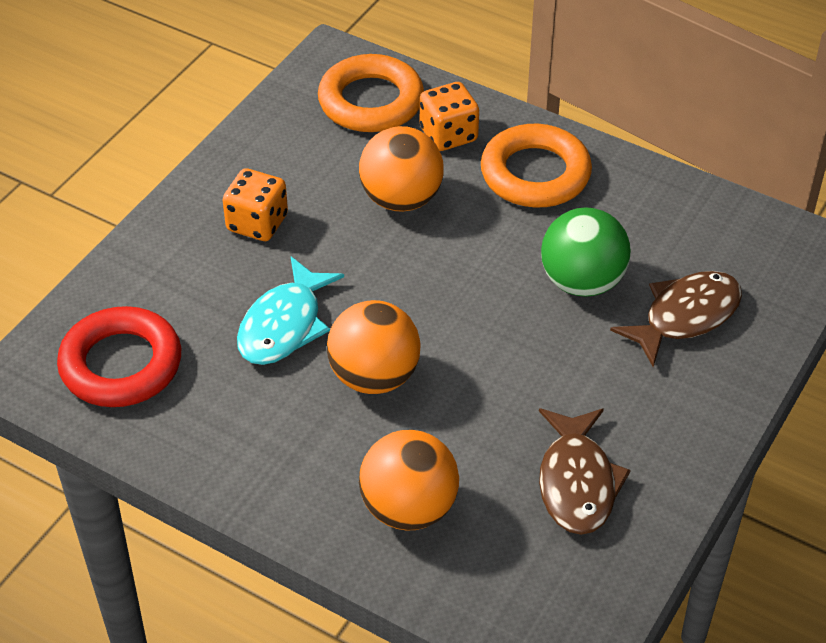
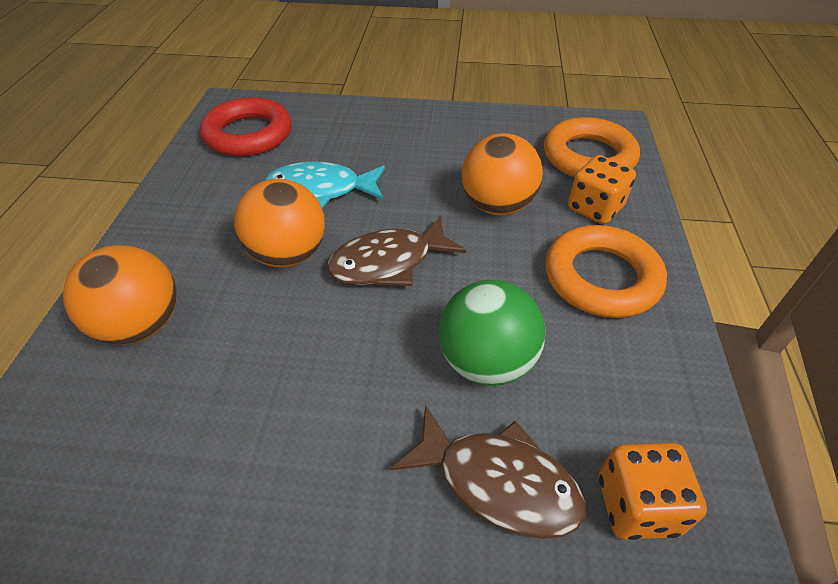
camera: 65 degrees right, 0 degrees up
(257, 223) = (415, 146): orange dice -> orange dice (636, 505)
(577, 482) = (201, 451): brown fish -> brown fish (388, 262)

